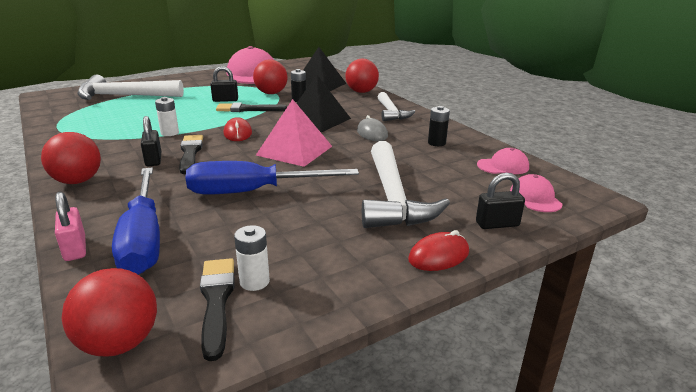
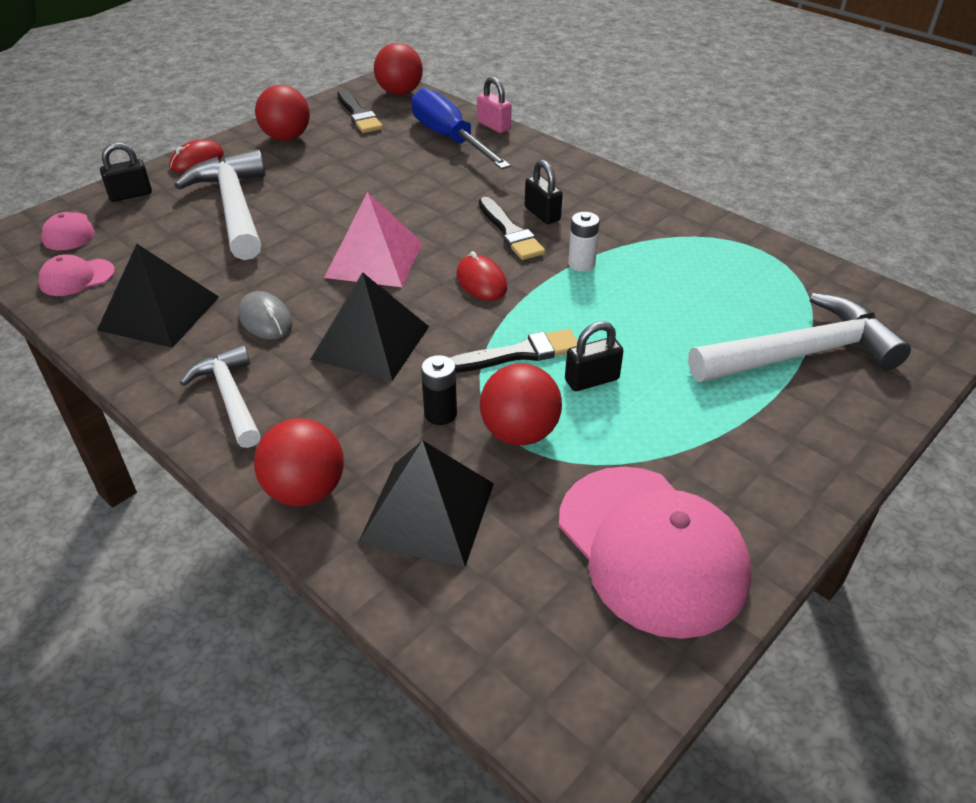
camera: 165 degrees right, 15 degrees up
(78, 181) = (584, 176): red ball -> red ball (286, 137)
(253, 192) = (389, 192): blue screwdriver -> none
(254, 281) = (339, 126): white battery -> none
(436, 143) = (159, 313): black battery -> black pyramid

